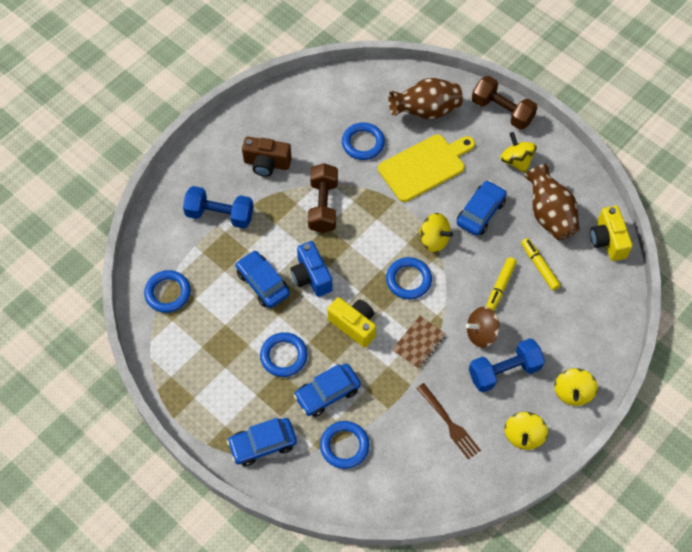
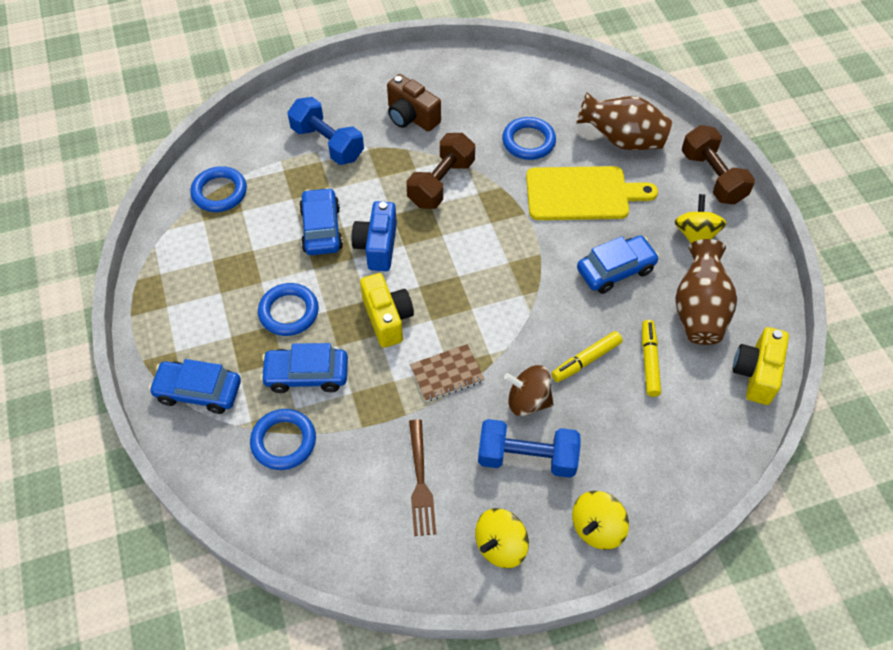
camera: 30 degrees right, 5 degrees down
(408, 280) = (482, 301): blue ring -> none
(434, 240) = (541, 273): yellow spinning top -> none

